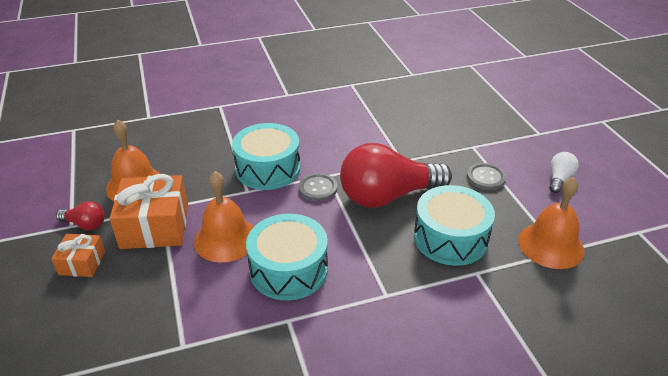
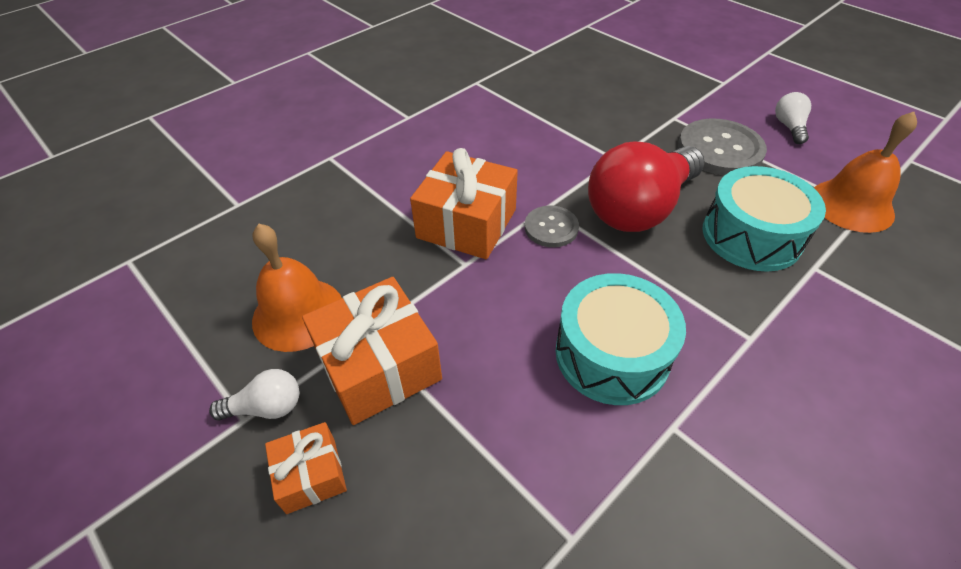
camera: 25 degrees left, 10 degrees up
(85, 224) = (267, 407): red light bulb -> white light bulb
(225, 239) = (494, 344): orange bell -> none
(268, 169) = (467, 223): turquoise drum -> orange gift
(486, 177) = (720, 149): grey button -> grey button, size x1.74

